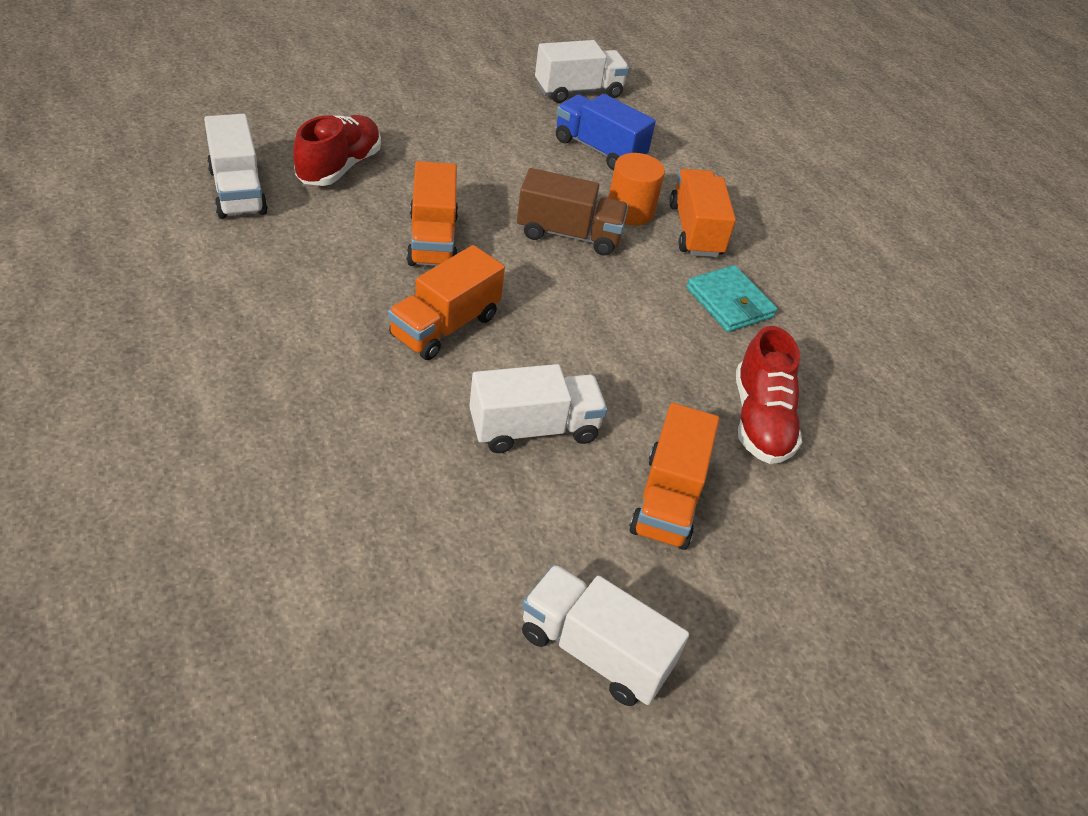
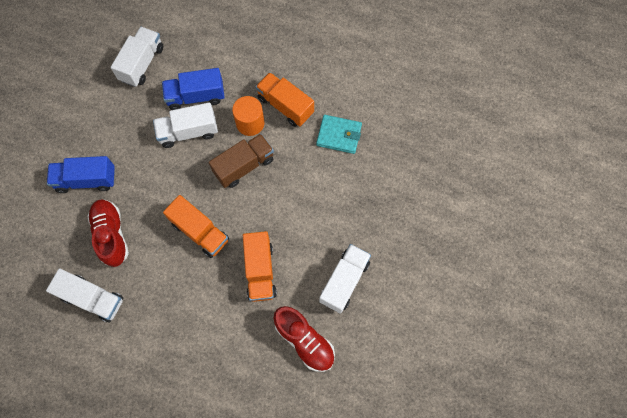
camera: 40 degrees left, 25 degrees up
(386, 116) = (86, 180): none -> blue truck
(594, 651) = (456, 345): white truck -> white truck (188, 132)
(668, 499) = (415, 260): orange truck -> none
(760, 420) = (407, 187): red shoe -> red shoe (304, 341)

